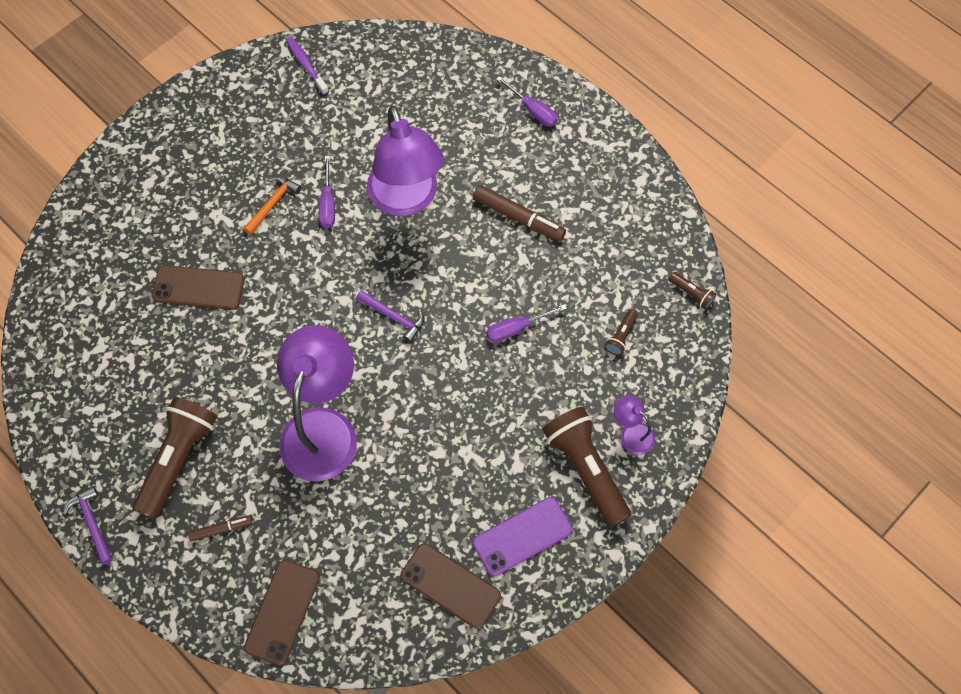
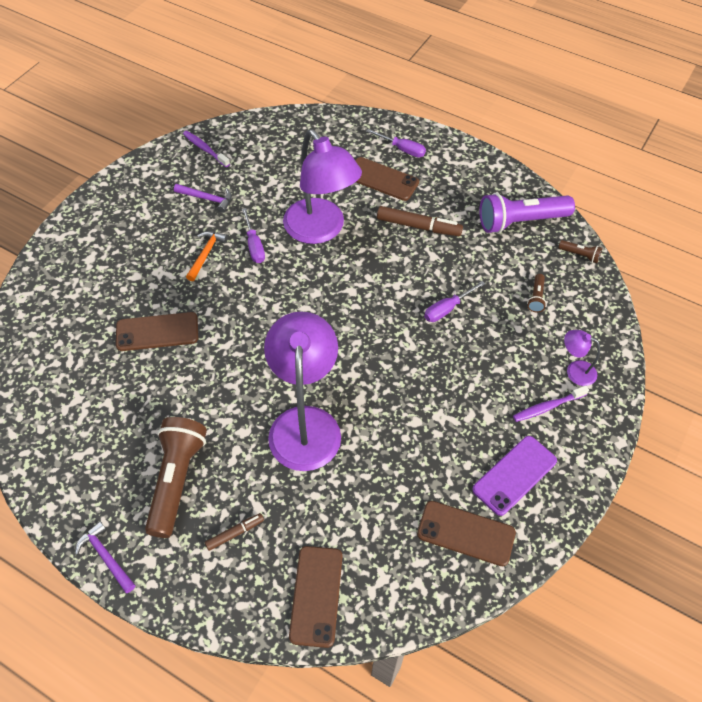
camera: 15 degrees left, 10 degrees down
(394, 317) = (339, 321): purple hammer -> purple hammer (207, 199)
(496, 146) = (382, 179): none -> brown phone
(585, 469) = (547, 407): brown flashlight -> purple toothbrush
(638, 236) = (520, 222): none -> purple flashlight

